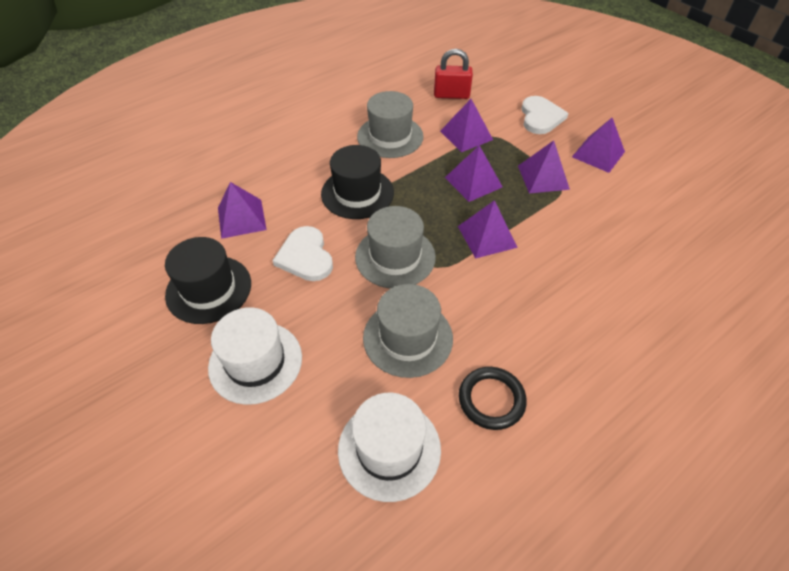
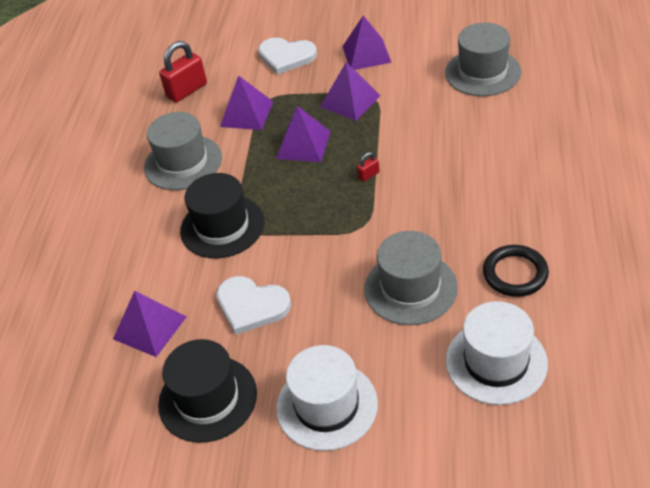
camera: 40 degrees left, 5 degrees down
(395, 257) = (322, 245): grey hat -> grey hat (482, 72)
(487, 236) = (368, 175): purple pyramid -> red padlock
(540, 117) = (286, 57): white heart -> white heart turned 150 degrees clockwise

